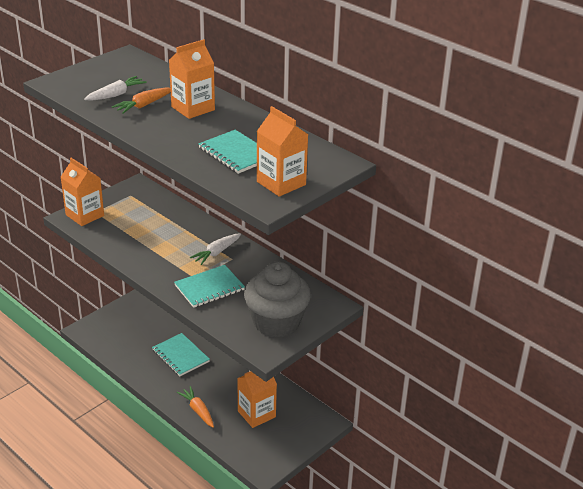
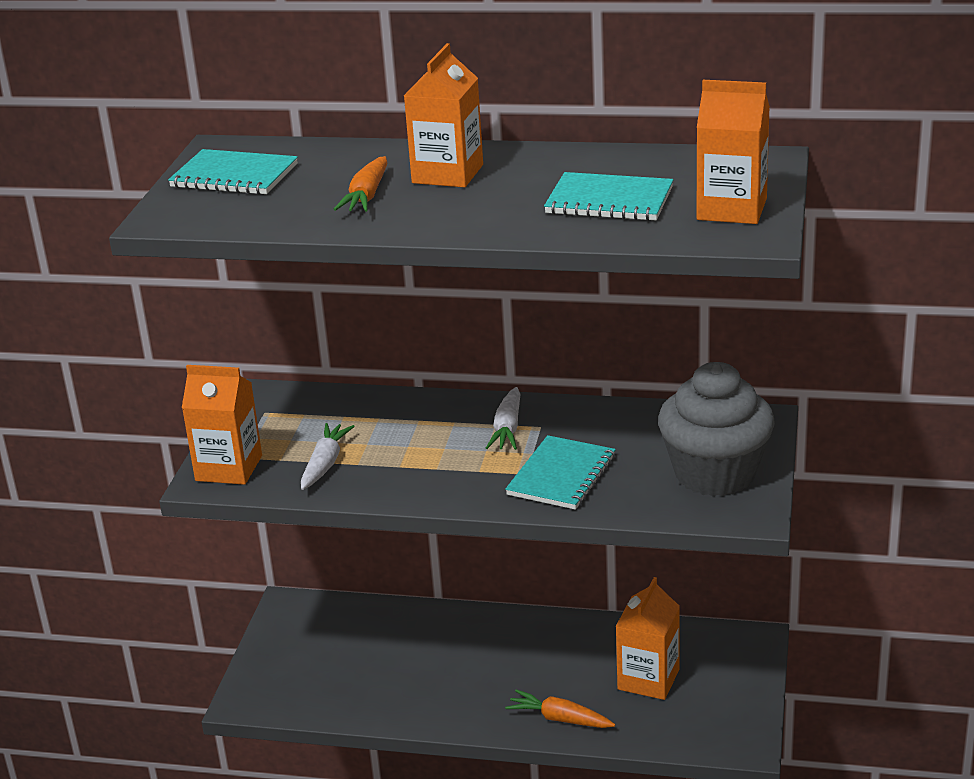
camera: 30 degrees left, 5 degrees down
(116, 95) = (298, 199): white carrot -> white carrot (325, 464)
(180, 356) = (445, 661): turquoise notebook -> turquoise notebook (234, 176)

